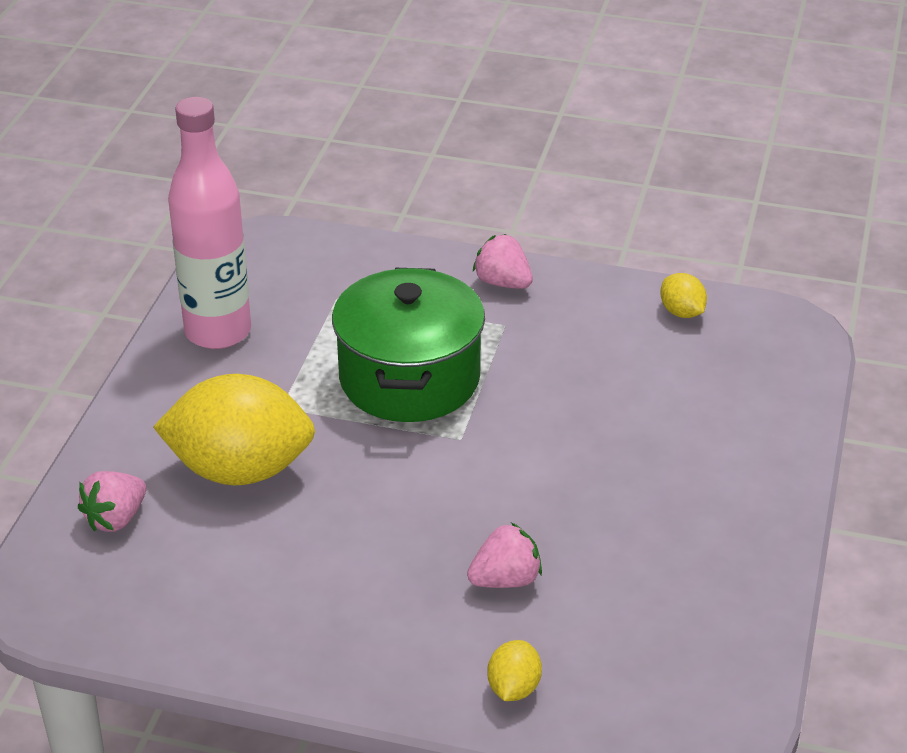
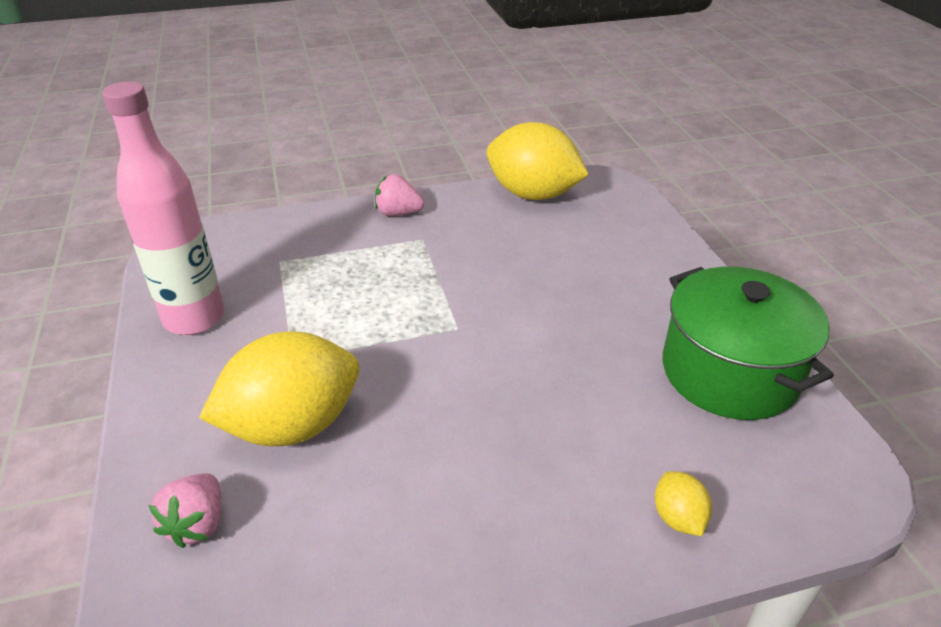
camera: 30 degrees left, 0 degrees up
(409, 378) = (382, 299): green pot -> green pot (729, 372)
(505, 580) = (587, 425): pink strawberry -> none
(681, 312) = (533, 194): yellow lemon -> yellow lemon, size x2.32

